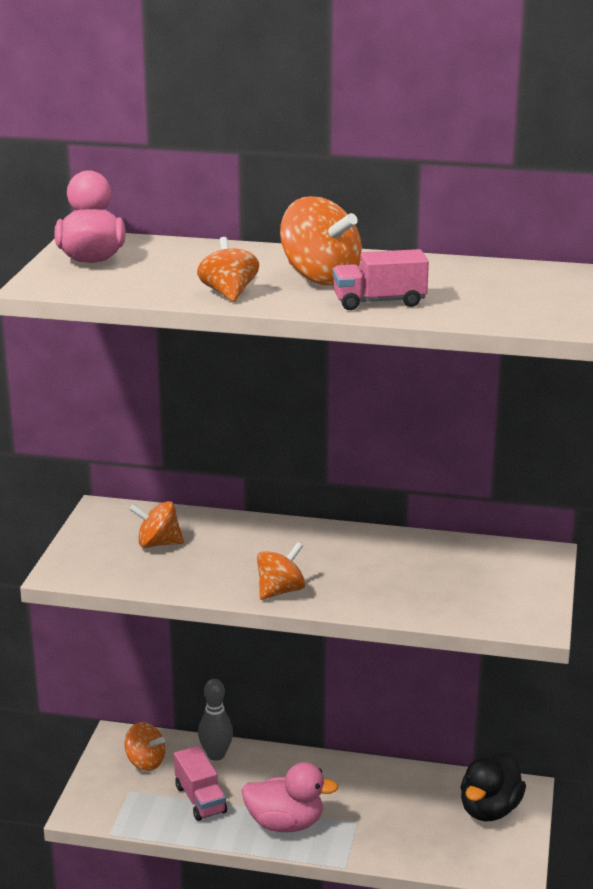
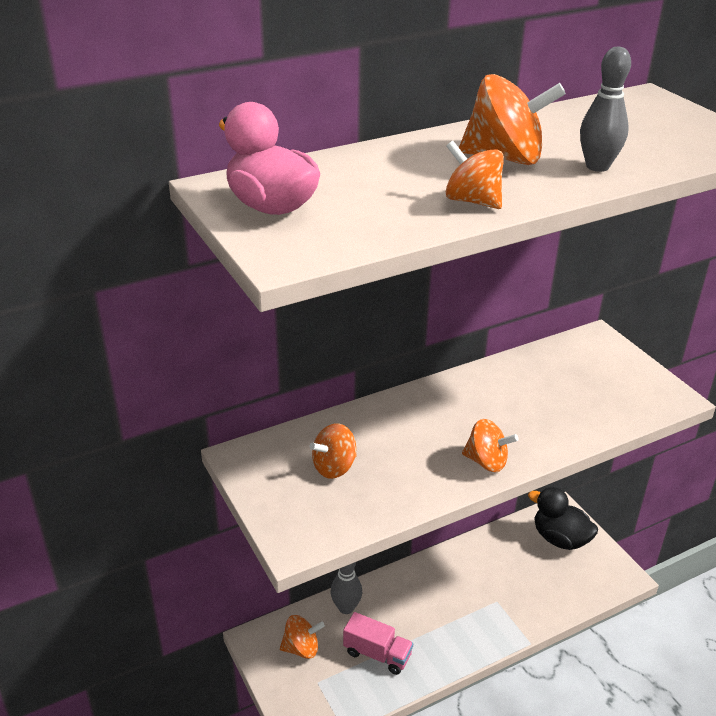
camera: 40 degrees left, 10 degrees up
(280, 591) = (486, 462): orange spinning top -> orange spinning top turned 105 degrees clockwise
(285, 823) = (456, 634): pink duck -> none
(379, 302) = (597, 166): pink truck -> grey bowling pin
(489, 809) = (560, 539): black duck -> black duck turned 135 degrees clockwise

